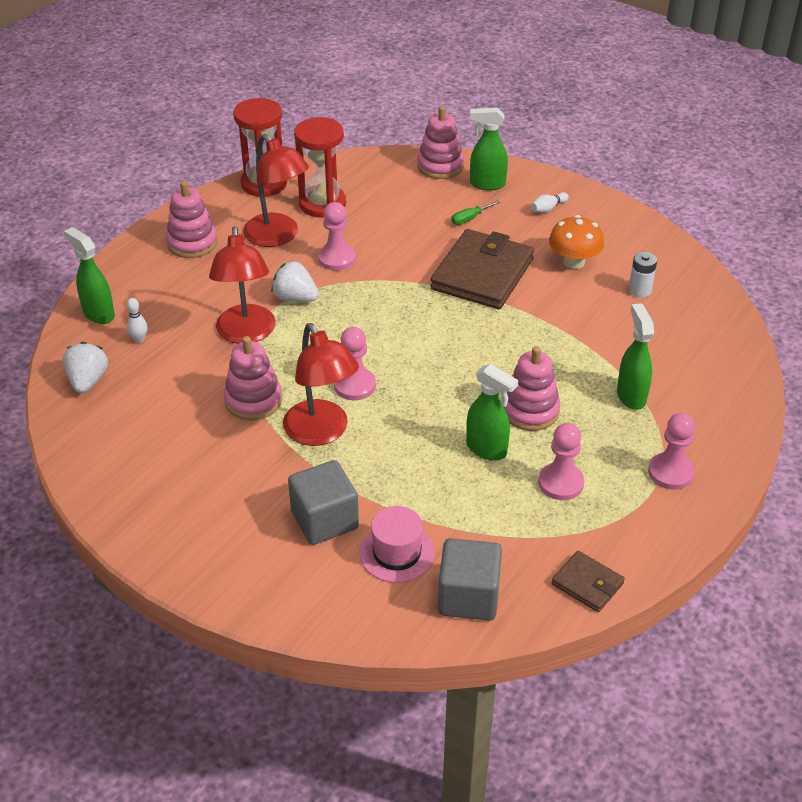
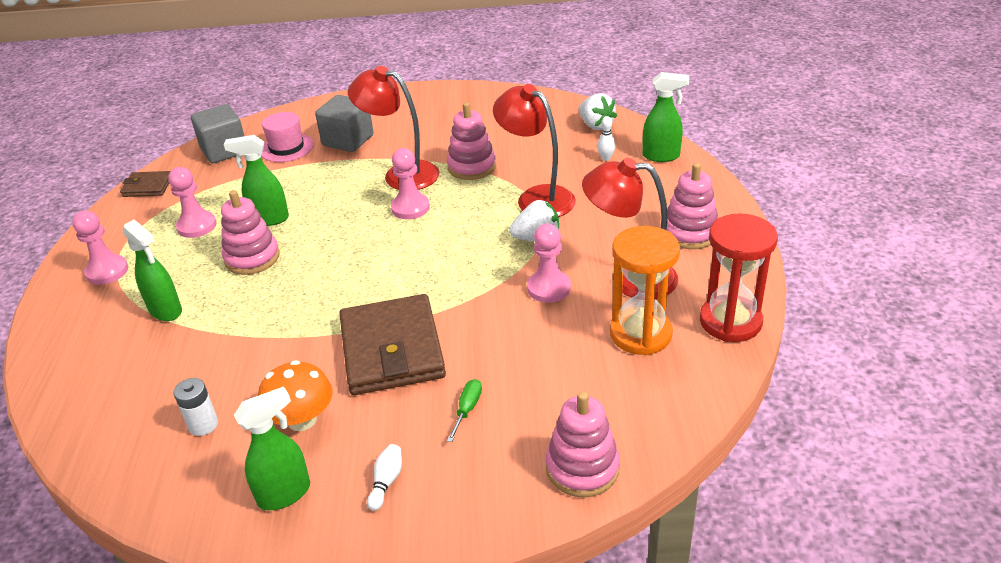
camera: 145 degrees right, 5 degrees down
(322, 204) = (640, 334): red hourglass -> orange hourglass
(487, 184) = (495, 474): green spray bottle -> green spray bottle (285, 494)

